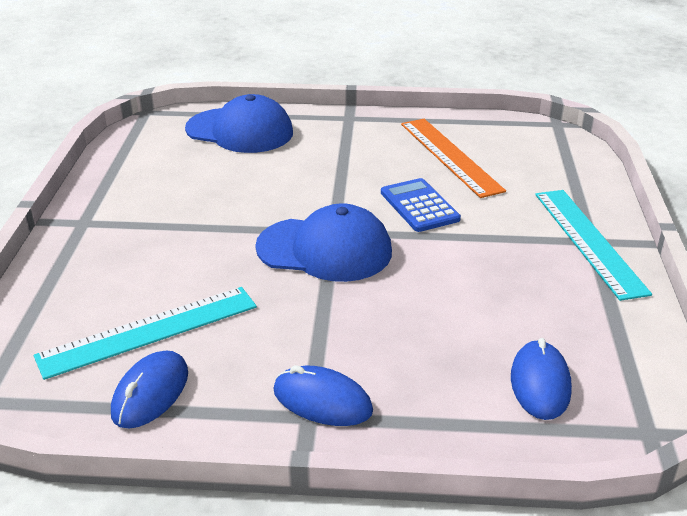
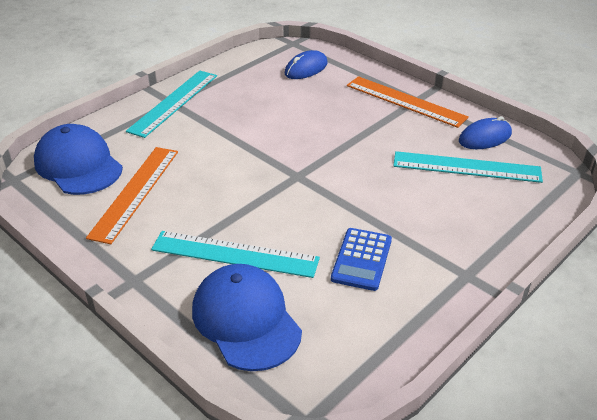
camera: 140 degrees left, 5 degrees up
(300, 156) = (234, 254): none -> turquoise ruler
(322, 401) = (405, 101): blue mouse -> orange ruler
(325, 249) = (318, 166): blue cap -> blue cap (78, 165)
(419, 206) = (221, 165): blue calculator -> blue calculator (361, 259)

